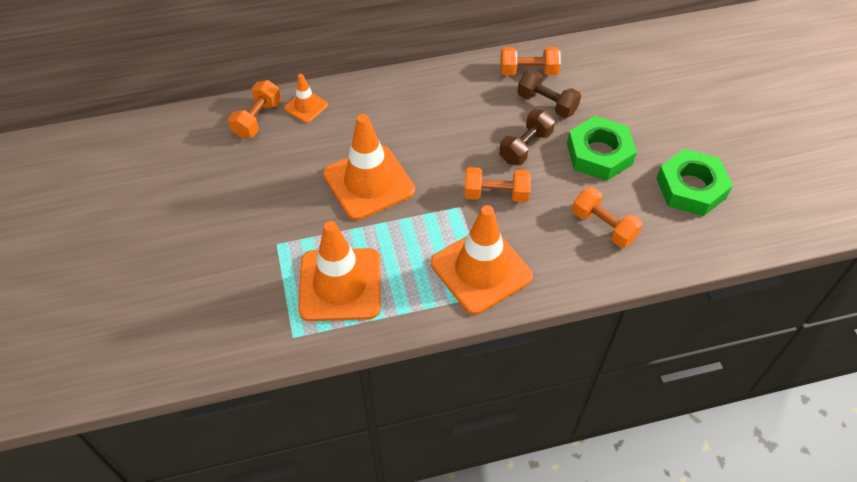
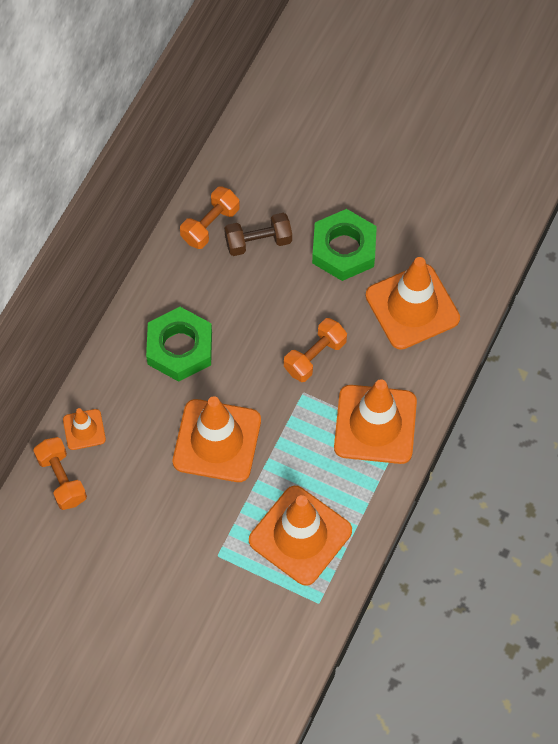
camera: 50 degrees left, 10 degrees up
(525, 147) = (288, 296): brown dumbbell -> none
(603, 226) = (412, 307): orange dumbbell -> orange traffic cone
(691, 188) = (432, 216): green nut -> green nut (180, 348)

